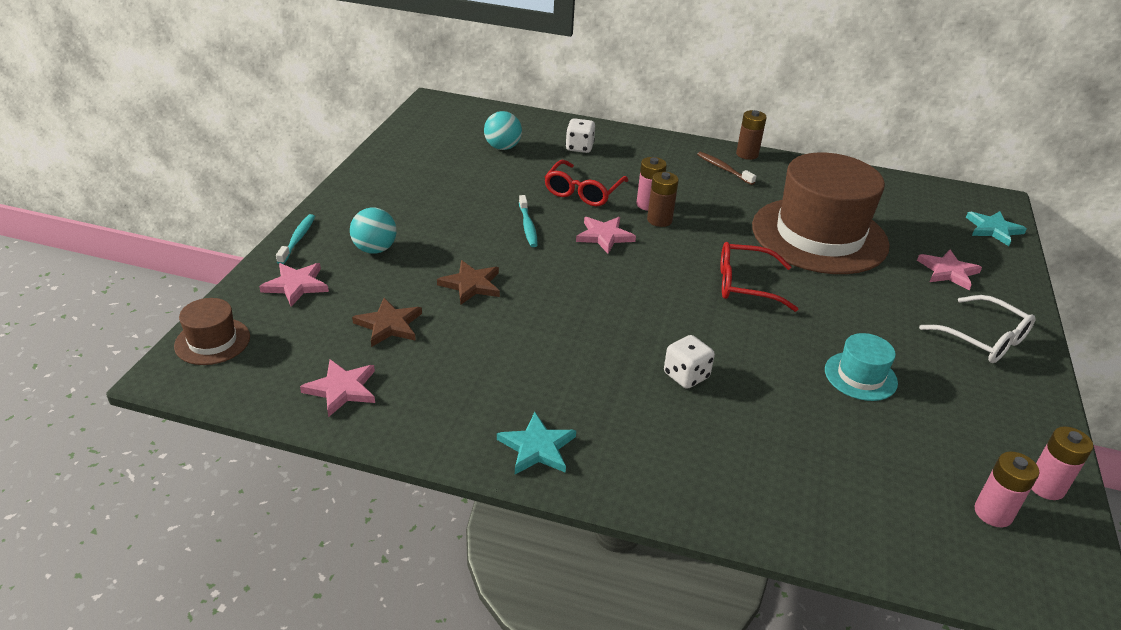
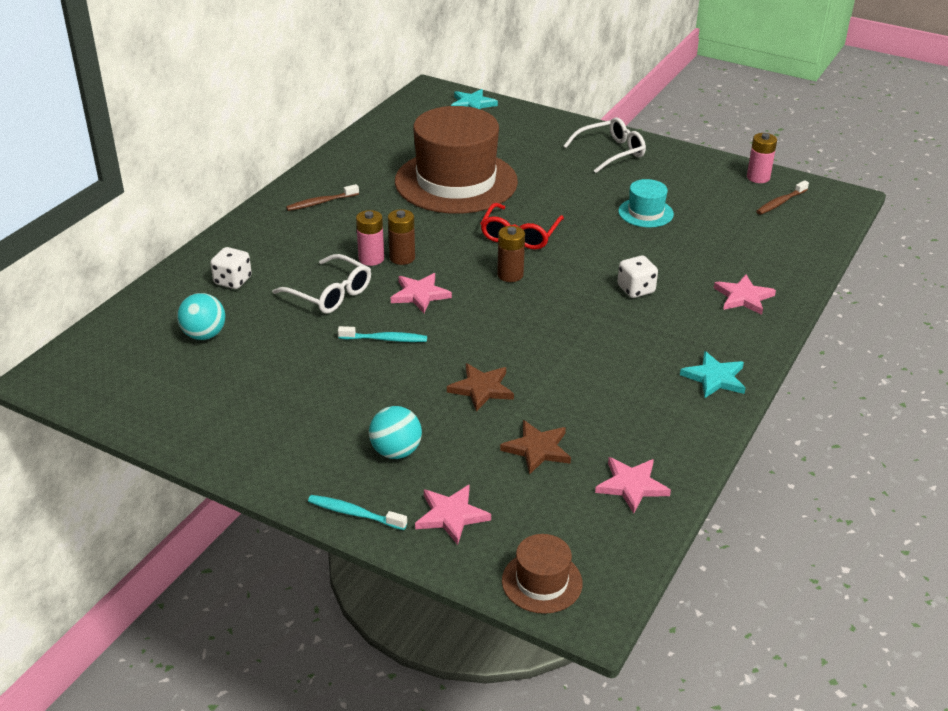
camera: 75 degrees left, 0 degrees up
(583, 191) = (329, 293): red glasses -> white glasses
(747, 154) = (298, 183): brown battery -> brown battery (510, 275)
(948, 272) = (525, 140): pink star -> pink star (743, 297)
(993, 513) = (780, 202): pink battery -> brown toothbrush

